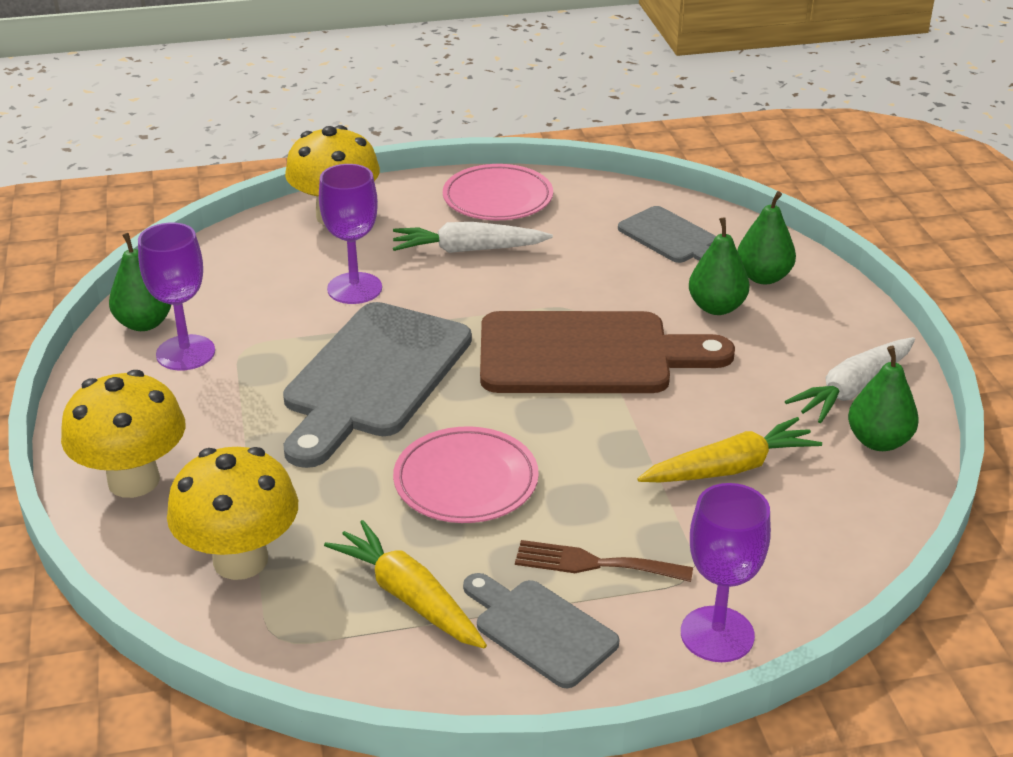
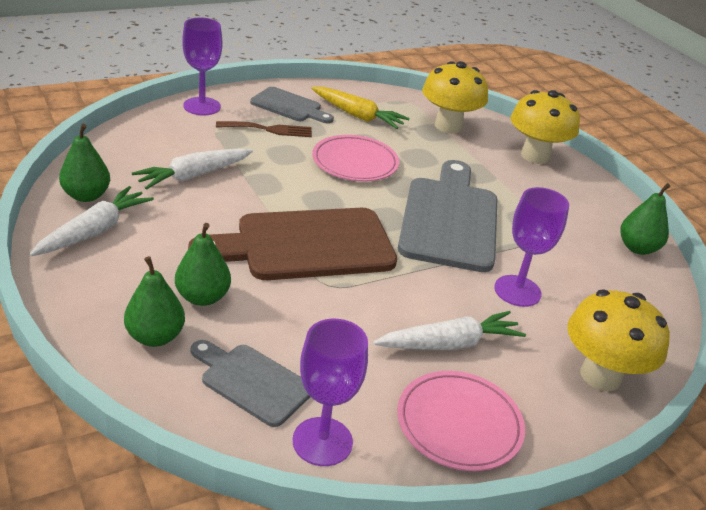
camera: 160 degrees right, 0 degrees up
(185, 353) = (586, 228): purple goblet -> purple goblet (322, 441)
(729, 468) = (194, 175): yellow carrot -> white carrot

